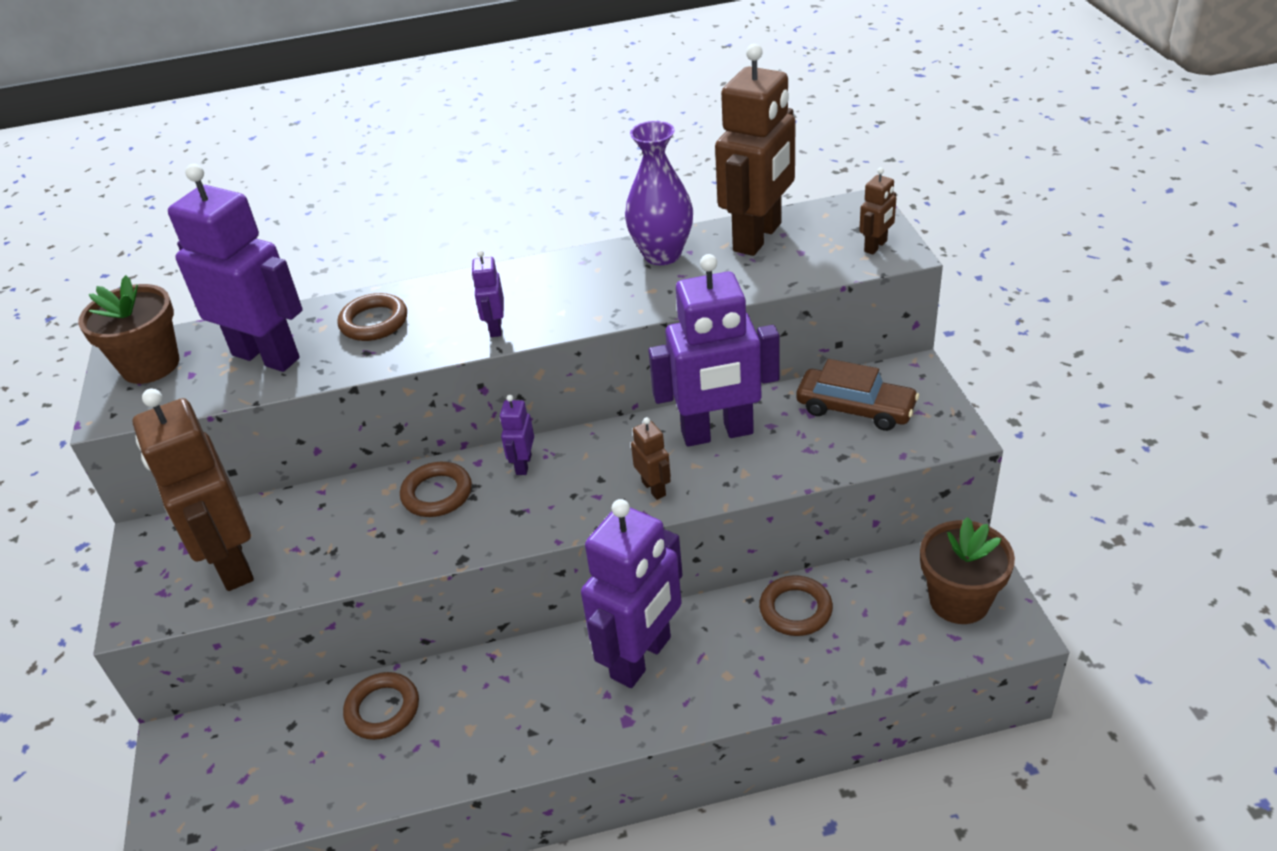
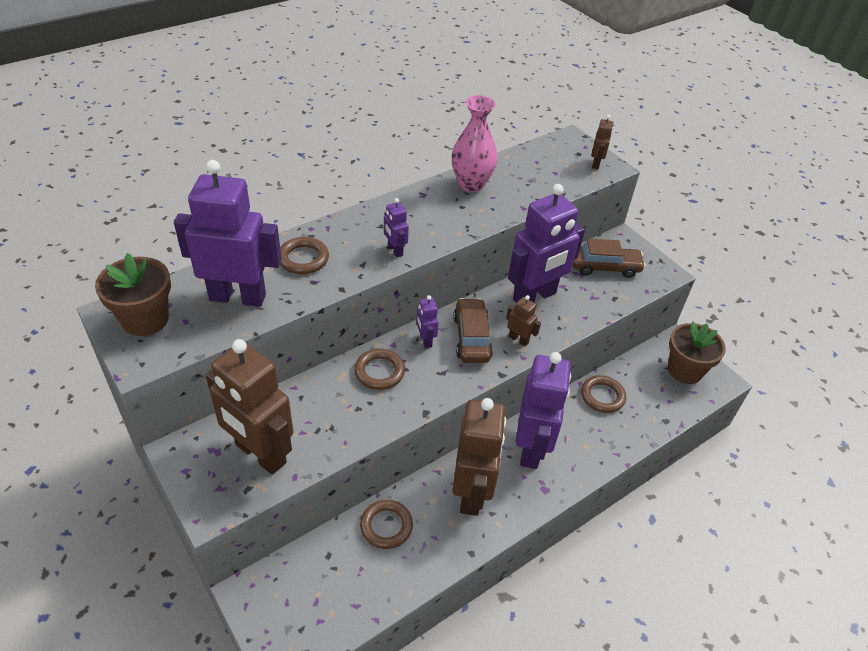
camera: 30 degrees left, 5 degrees up
(589, 473) = (471, 337): none -> brown car
(662, 254) = (471, 184): purple vase -> pink vase
(758, 237) = (523, 166): brown robot -> brown robot (472, 493)

